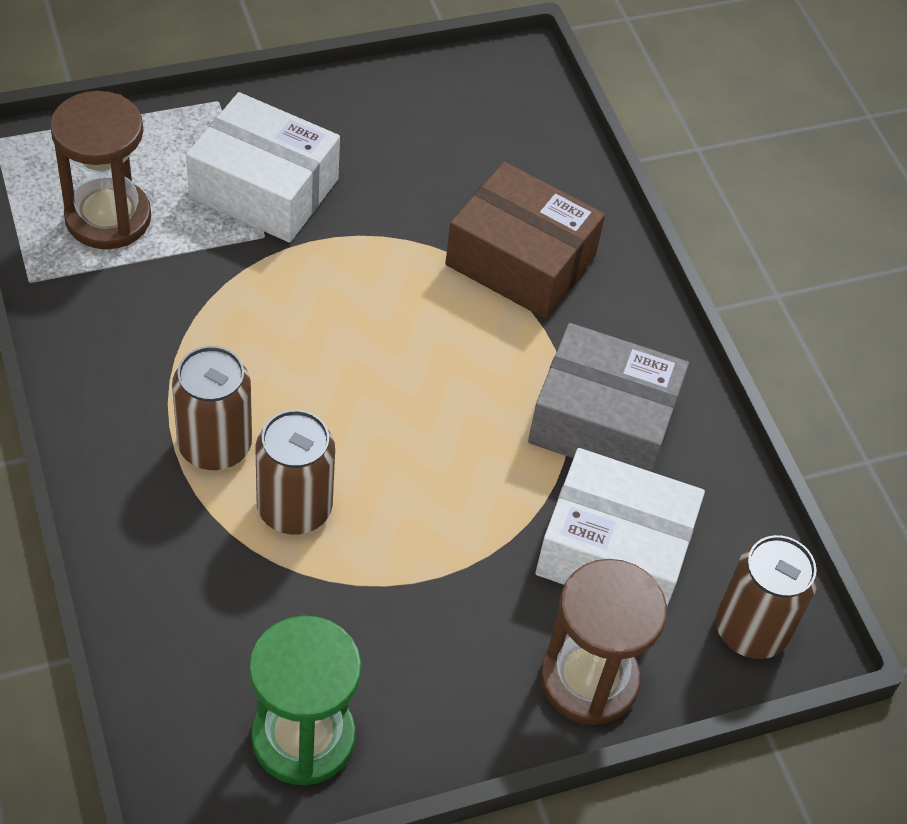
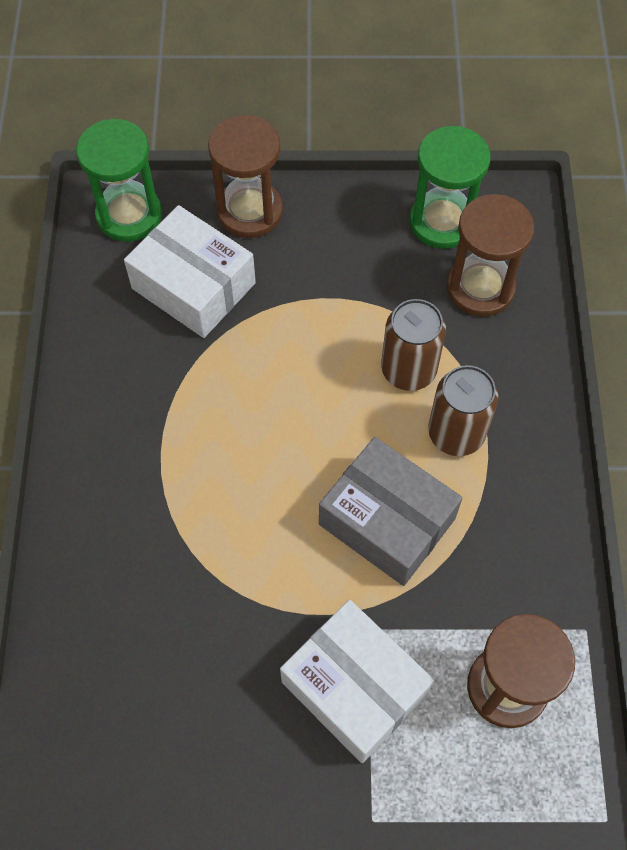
camera: 155 degrees left, 10 degrees up
(223, 645) = (480, 288): none -> brown hourglass
(520, 260) = (150, 546): brown box -> none
(603, 422) = (153, 381): grey box -> grey box (387, 521)
(751, 630) = (129, 215): brown can -> green hourglass

